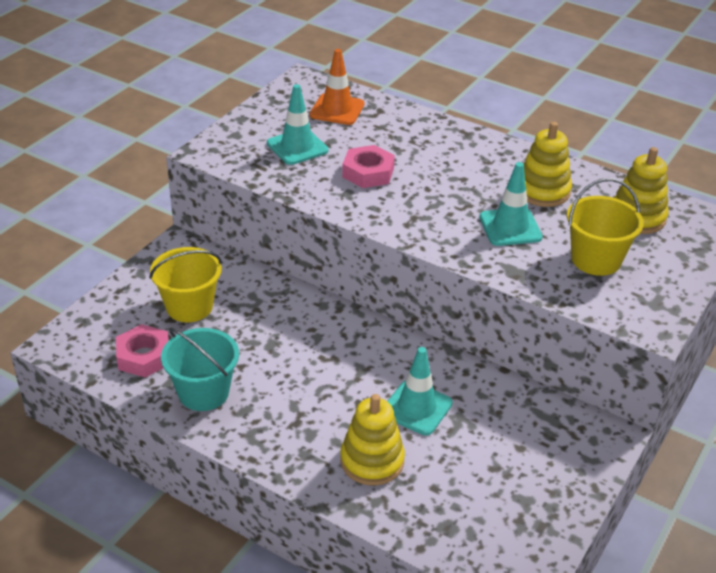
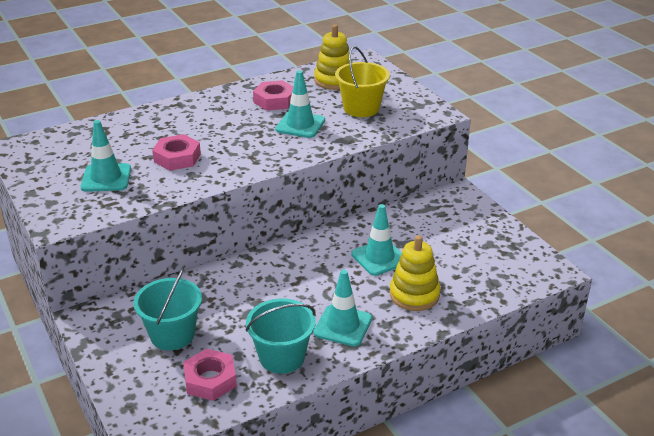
camera: 60 degrees left, 5 degrees down
(189, 306) = (172, 335): yellow bucket -> turquoise bucket
(279, 420) = (343, 326): none -> turquoise traffic cone
(337, 110) = (79, 145): orange traffic cone -> none
(542, 191) = (274, 100): yellow stacking toy -> pink nut

